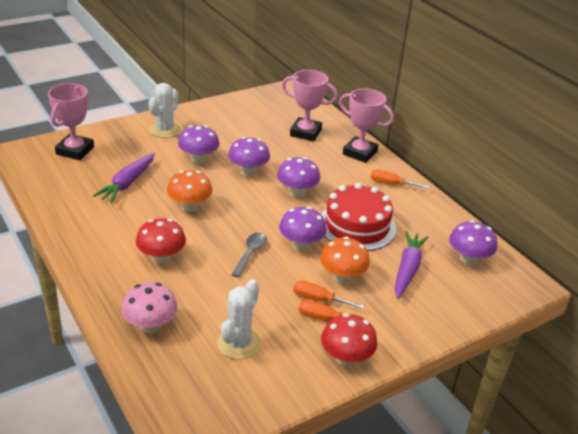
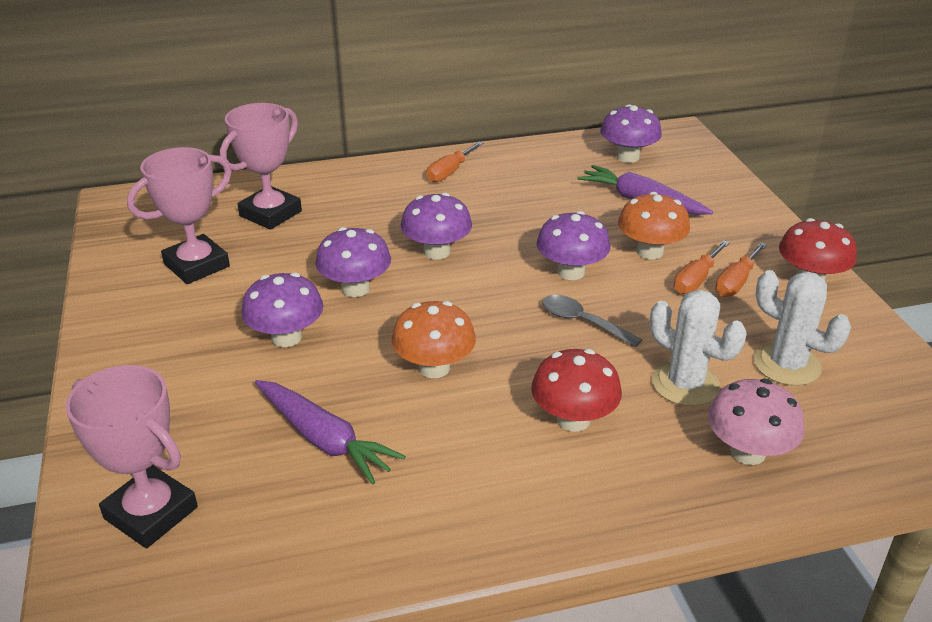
camera: 70 degrees left, 0 degrees up
(165, 130) = (155, 367): white cactus -> white cactus (685, 384)
(357, 226) = (539, 218): red cake -> none
(360, 153) = (357, 179): pink trophy -> pink trophy (196, 265)

